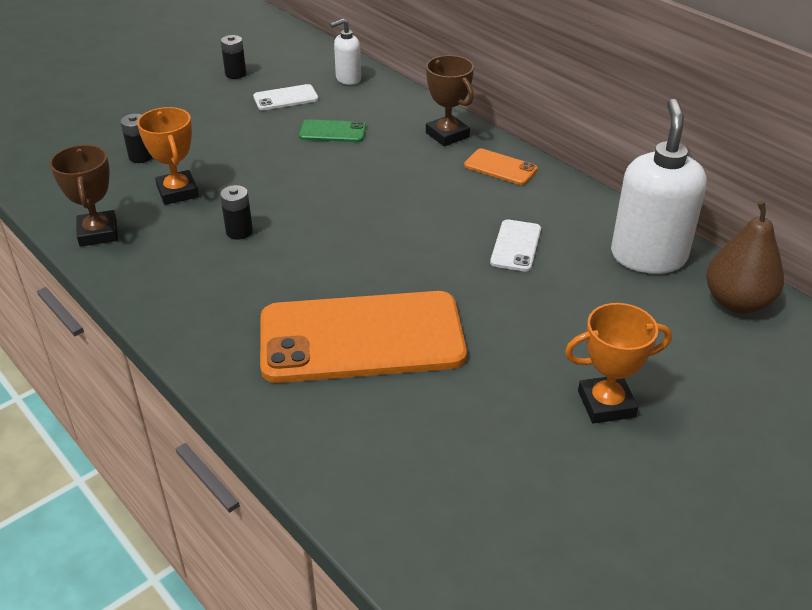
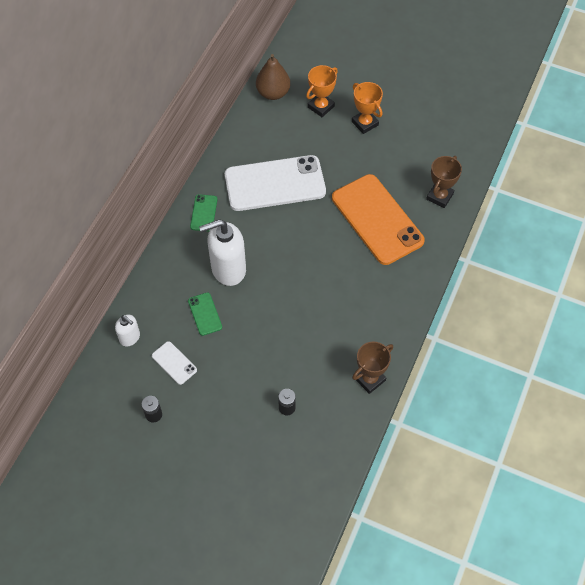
camera: 115 degrees left, 20 degrees up
(177, 192) = (311, 363): orange trophy -> orange trophy (321, 107)
(239, 231) = (330, 310): black battery -> none
(447, 135) = (179, 251): brown trophy -> brown trophy (439, 196)
(500, 167) = (204, 213): orange phone -> green phone
(516, 246) = (275, 184): white phone -> white phone, size x2.35
(648, 256) = (255, 130): white soap dispenser -> white soap dispenser (228, 269)

